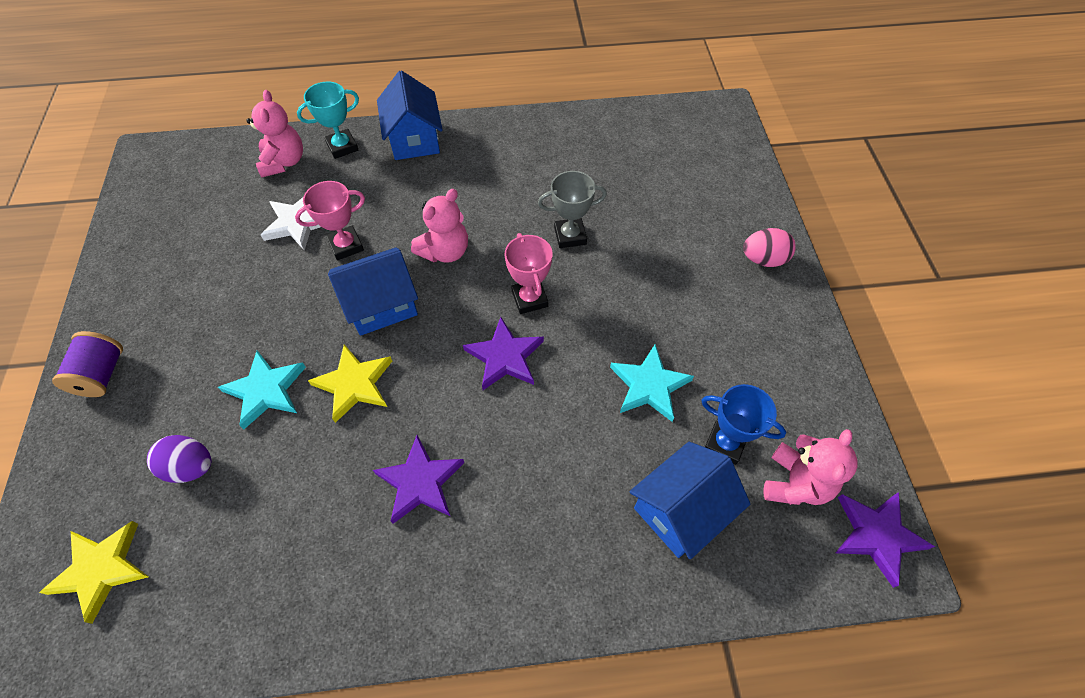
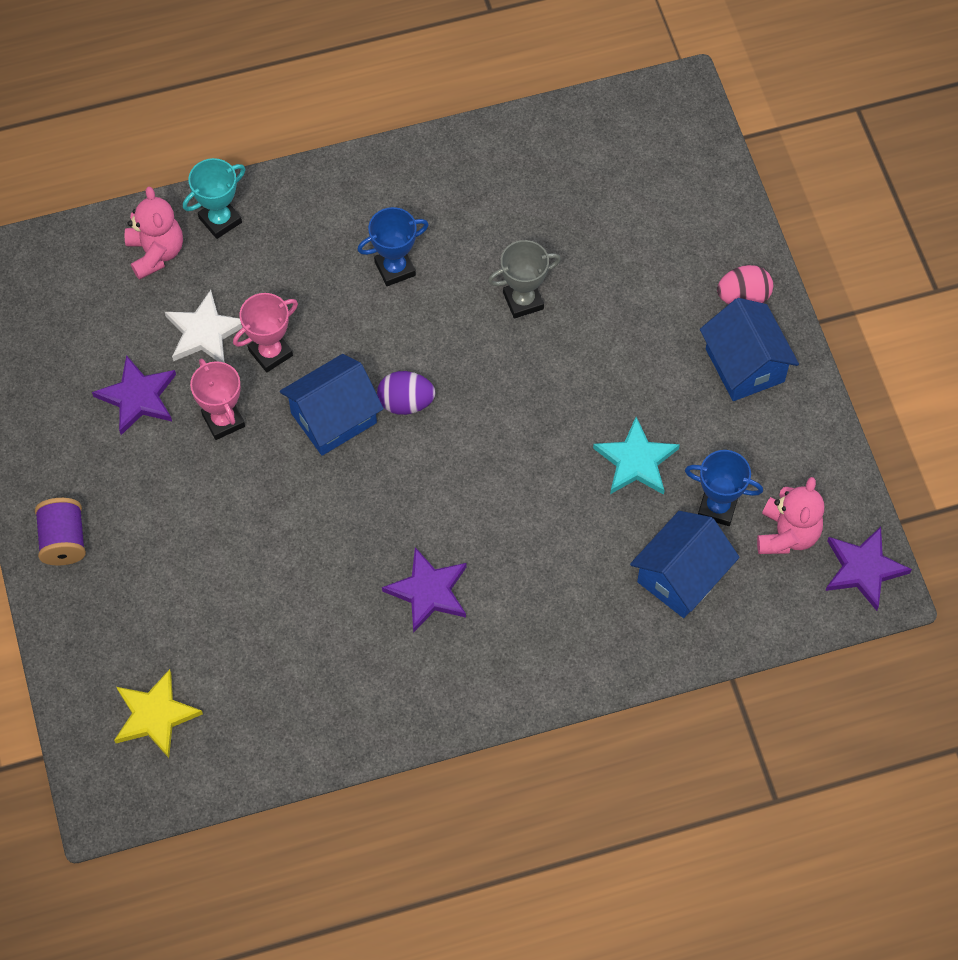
camera: 10 degrees left, 5 degrees up
(191, 467) = (199, 614): purple egg -> purple egg (406, 403)
(266, 390) = (243, 529): turquoise star -> none
(354, 384) = (333, 508): yellow star -> none
(414, 139) = (306, 196): blue house -> blue house (745, 365)
(445, 251) = (386, 342): pink teddy bear -> none
(469, 198) = (395, 268): none -> blue trophy
(505, 357) = (481, 454): purple star -> purple star (138, 397)
(529, 299) = (493, 385): pink trophy -> pink trophy (223, 420)

